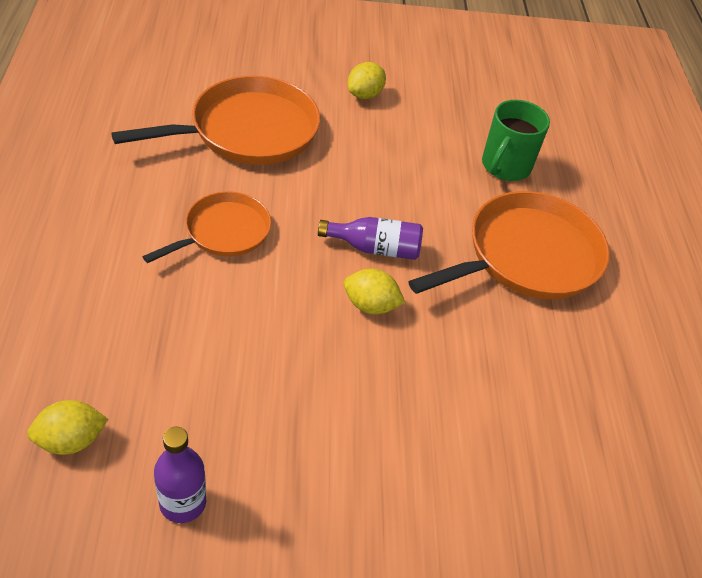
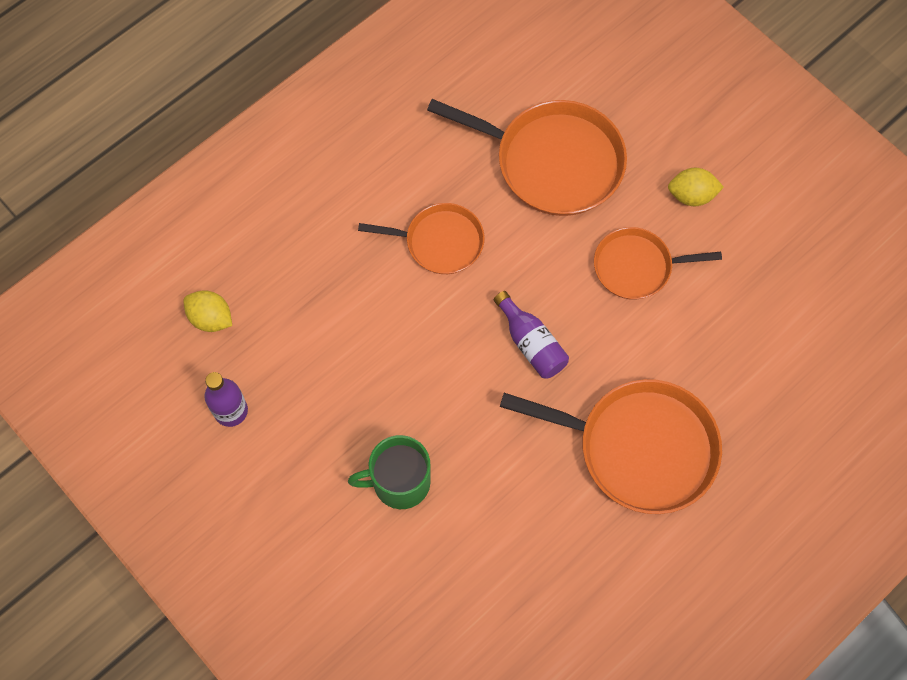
camera: 55 degrees right, 20 degrees up
(370, 305) = (475, 384): yellow lemon -> none
(383, 154) = (637, 266): none -> orange pan
(505, 166) = (727, 359): green mug -> green mug (399, 482)

